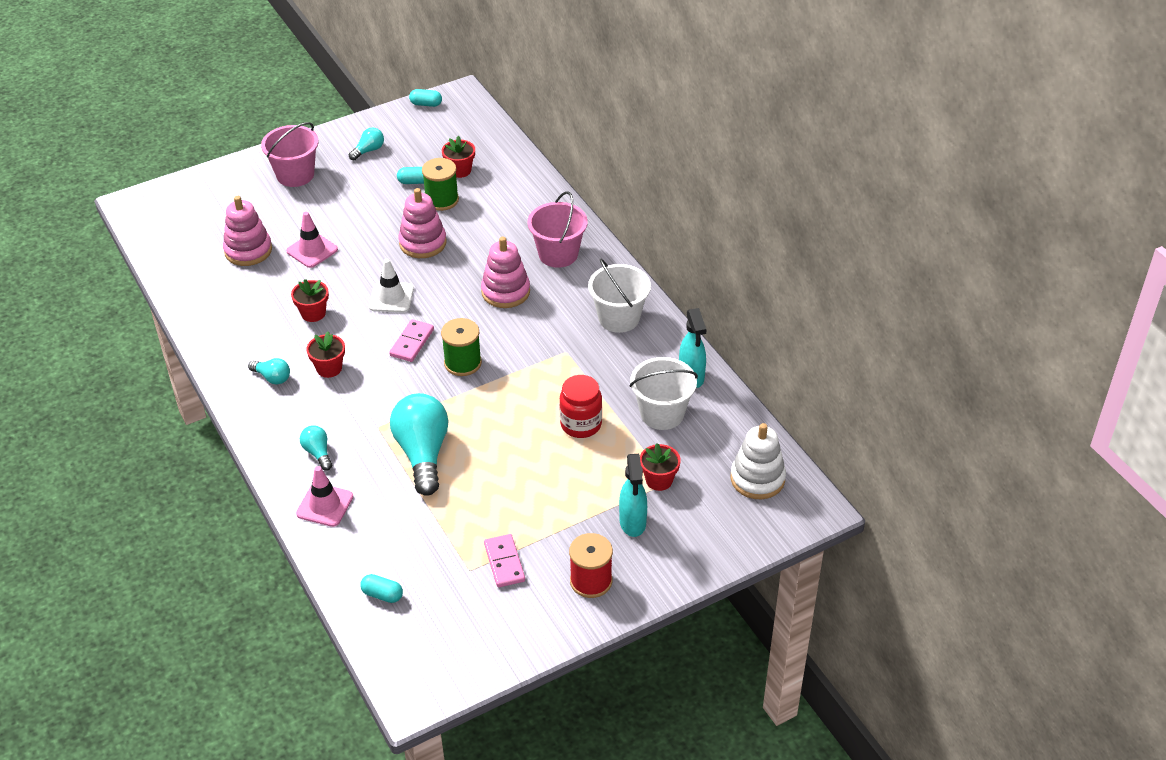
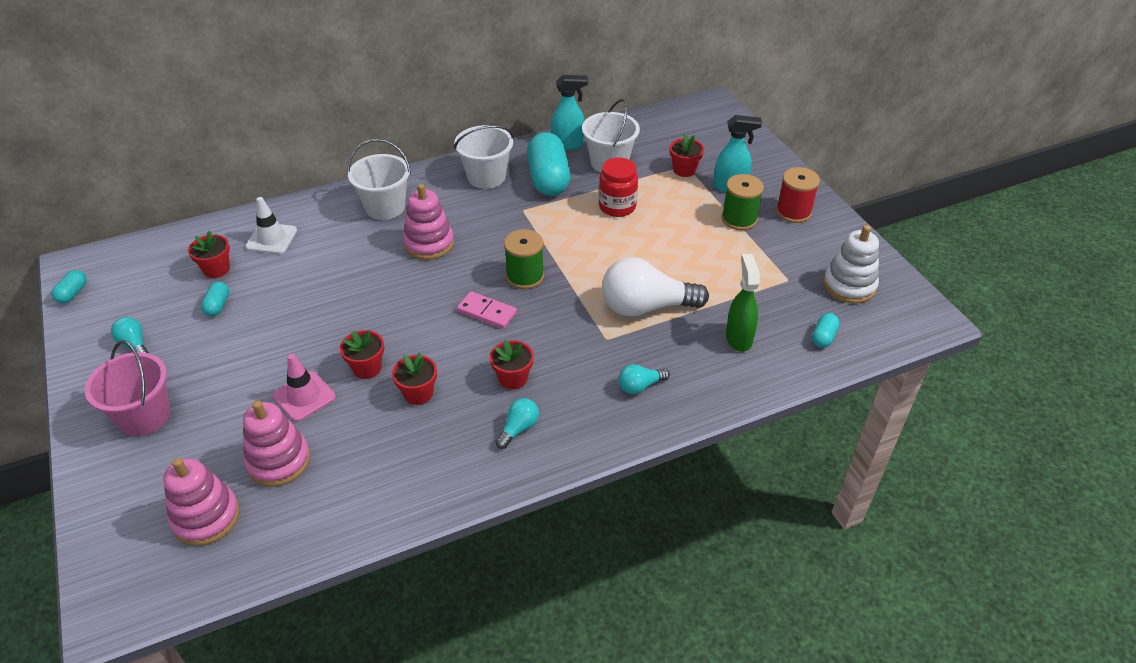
camera: 85 degrees left, 0 degrees up
(325, 505) = (713, 380): pink traffic cone -> none
(342, 279) = (367, 368): none -> red flower pot
(380, 525) = (738, 338): none -> green spray bottle
(391, 297) = (411, 327): white traffic cone -> white traffic cone (271, 239)
(423, 243) = (329, 301): pink stacking toy -> pink stacking toy (206, 517)
(423, 453) = (646, 307): turquoise light bulb -> white light bulb
(442, 200) = (261, 285): green spool -> green spool (739, 219)
(504, 562) = (778, 258): pink domino -> none
(558, 254) = (385, 207): pink bucket -> white bucket
(622, 366) = (548, 179): none -> turquoise capsule
(757, 479) = (684, 124): white stacking toy -> white stacking toy (849, 285)

